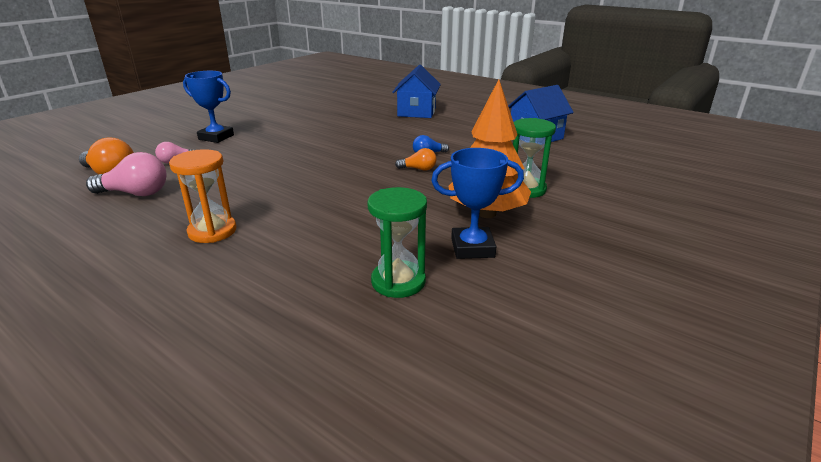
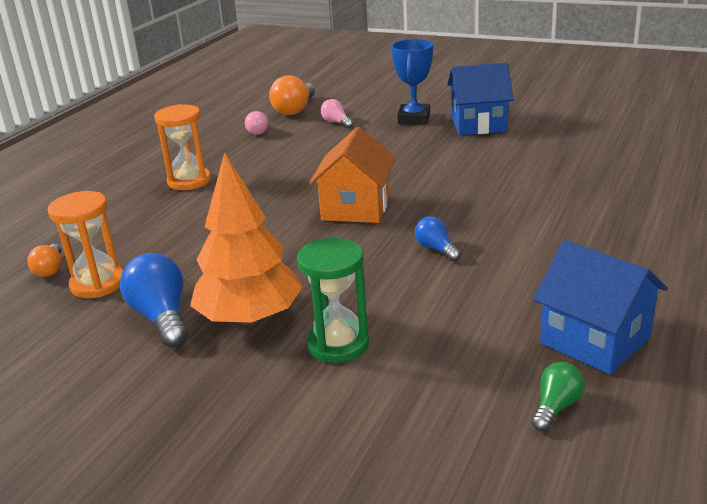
camera: 80 degrees right, 0 degrees up
(136, 193) = (257, 131): pink light bulb -> pink light bulb, size x0.57
(350, 169) = (356, 208): none -> orange house
(398, 281) = (98, 284): green hourglass -> orange hourglass
(416, 112) = (631, 209): blue house -> blue house (479, 124)
(418, 169) = (377, 251): orange light bulb -> orange light bulb (50, 269)
(472, 248) = (161, 317): blue trophy -> blue light bulb
(586, 151) = (556, 407): none -> green light bulb

